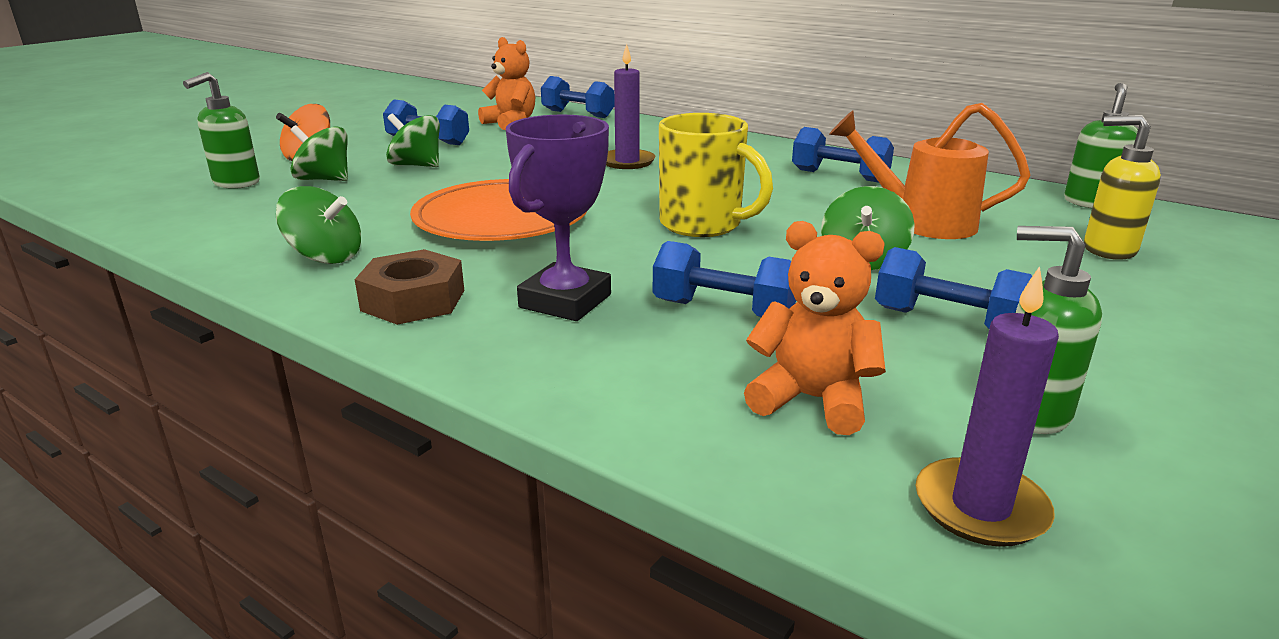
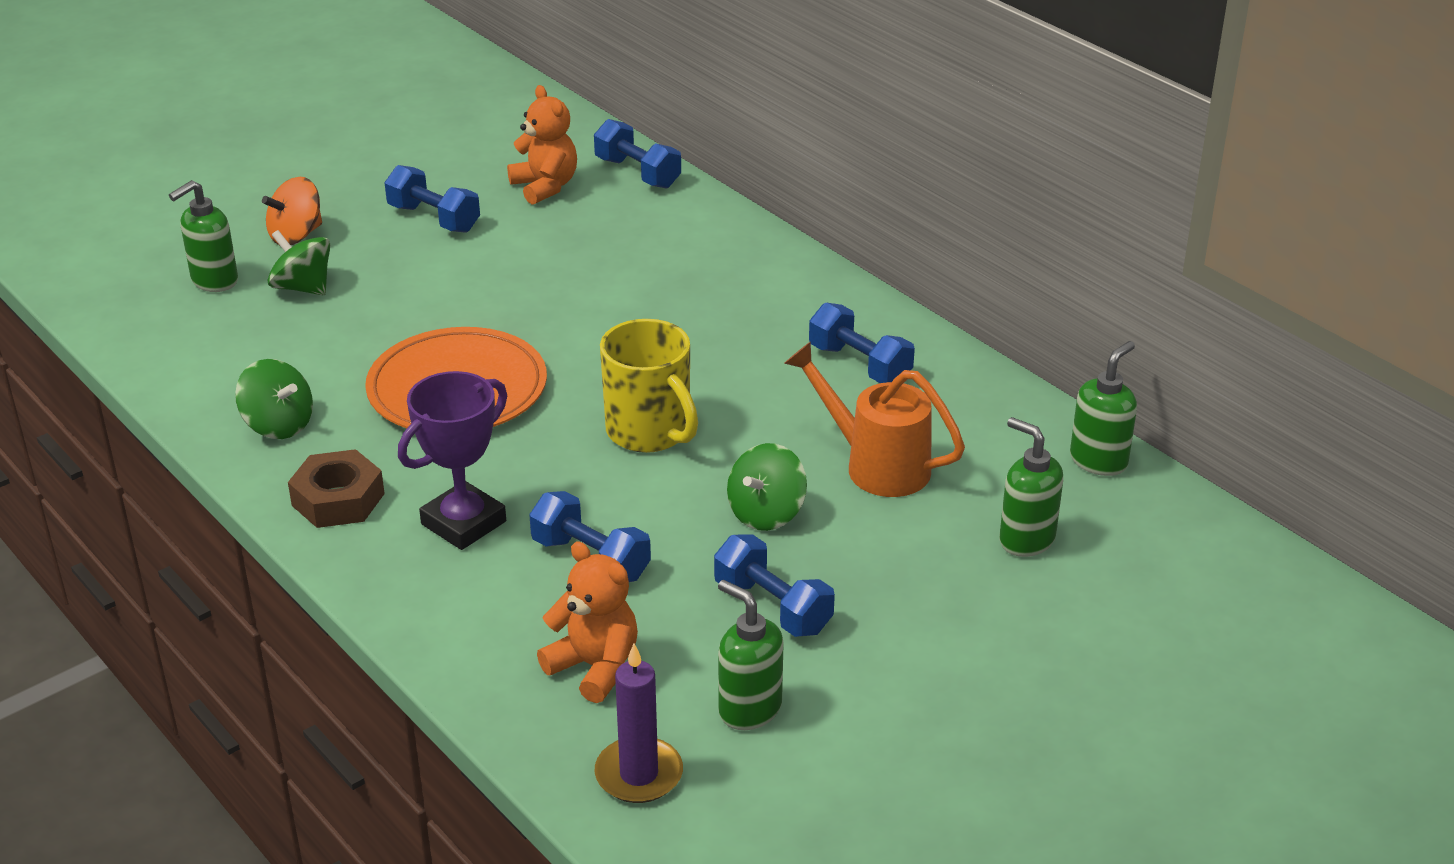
camera: 15 degrees right, 10 degrees up
(416, 165) = (405, 272): green spinning top -> none
(627, 162) = (638, 298): purple candle -> none
(1108, 250) = (1026, 540): yellow soap dispenser -> green soap dispenser

